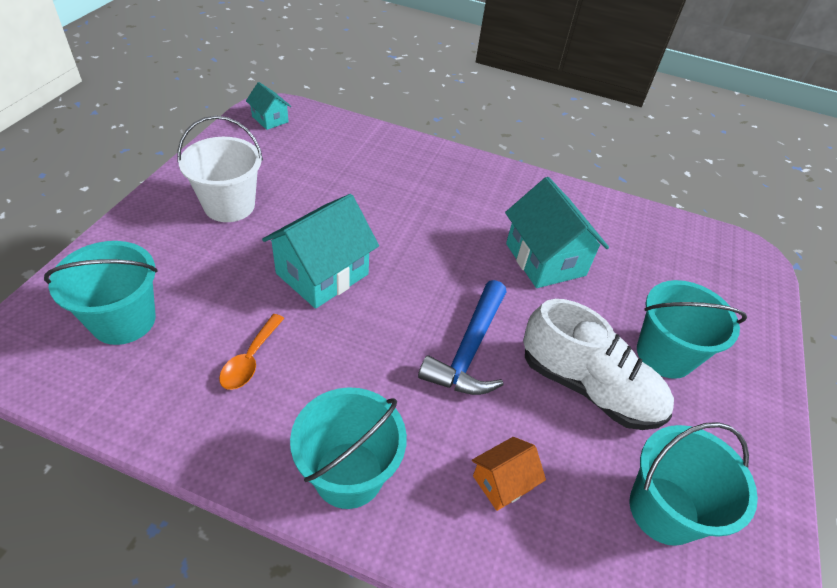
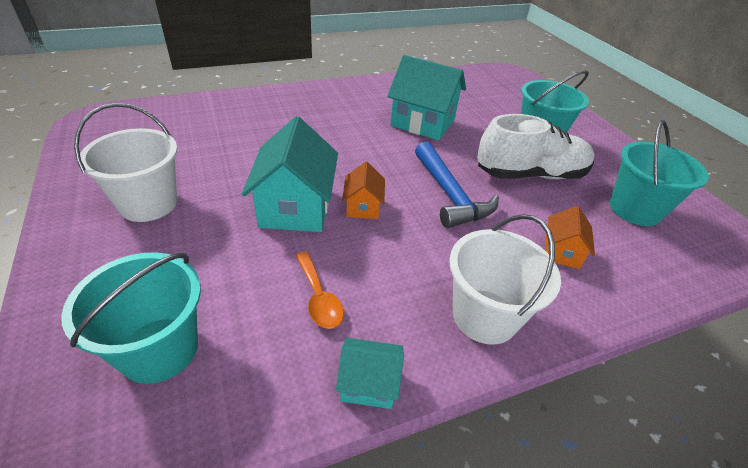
camera: 40 degrees left, 5 degrees down
(270, 119) = (103, 126): turquoise house -> turquoise house (368, 383)
(349, 474) = (484, 316): turquoise bucket -> white bucket
(375, 309) = (363, 207): none -> orange house

